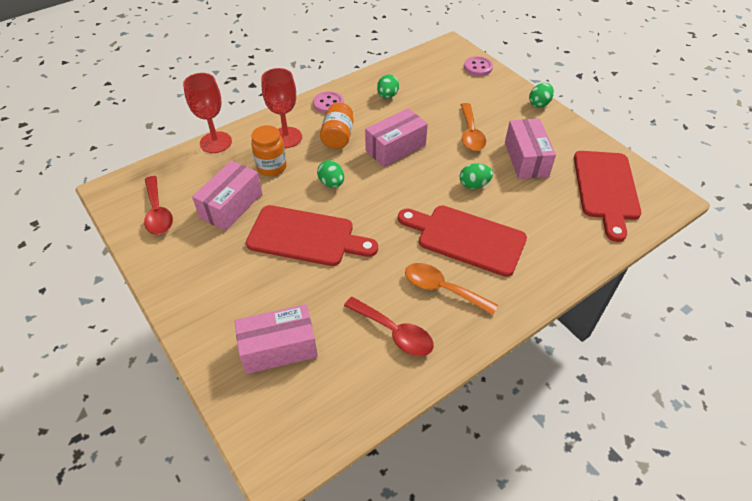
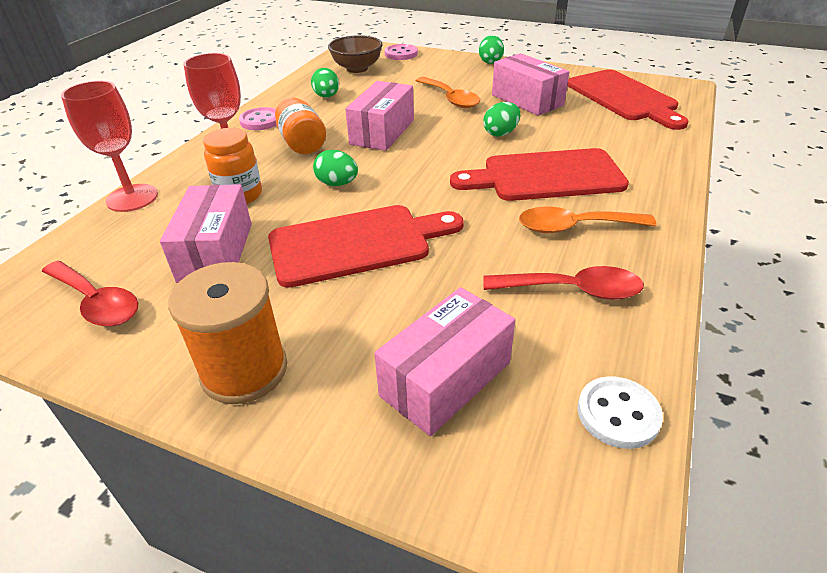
camera: 30 degrees left, 10 degrees down
(194, 291) = (244, 370): none -> orange spool
(342, 416) = (618, 414): none -> white button
(431, 73) = (357, 69): none -> brown bowl

